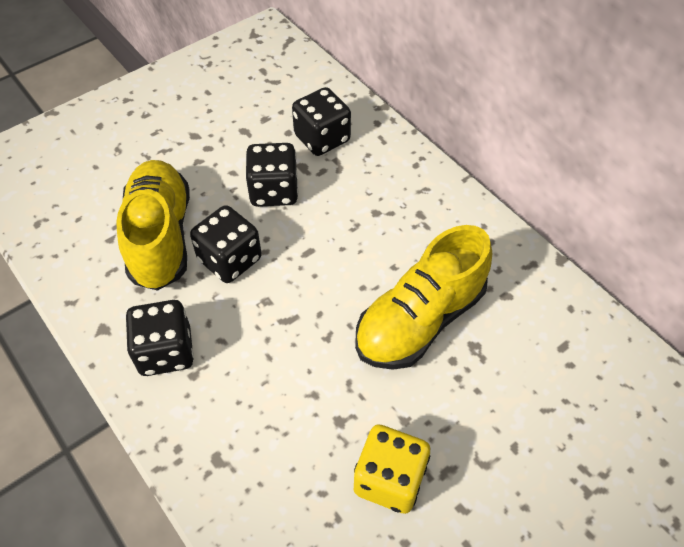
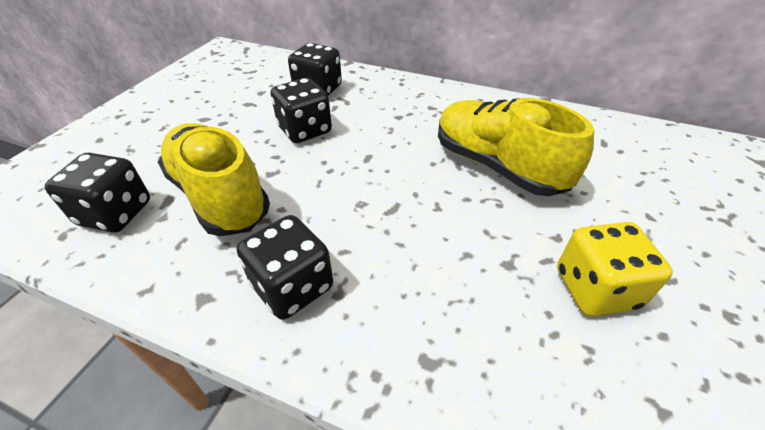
camera: 30 degrees left, 10 degrees down
(230, 259) = (302, 187): black dice -> black dice (116, 213)
(420, 320) = (496, 166): yellow shoe -> yellow shoe turned 120 degrees clockwise

